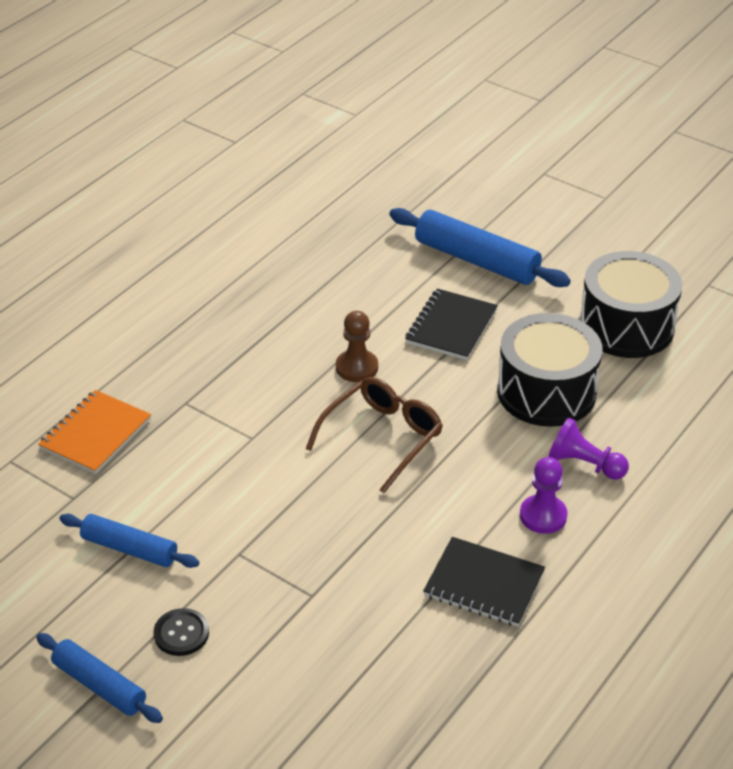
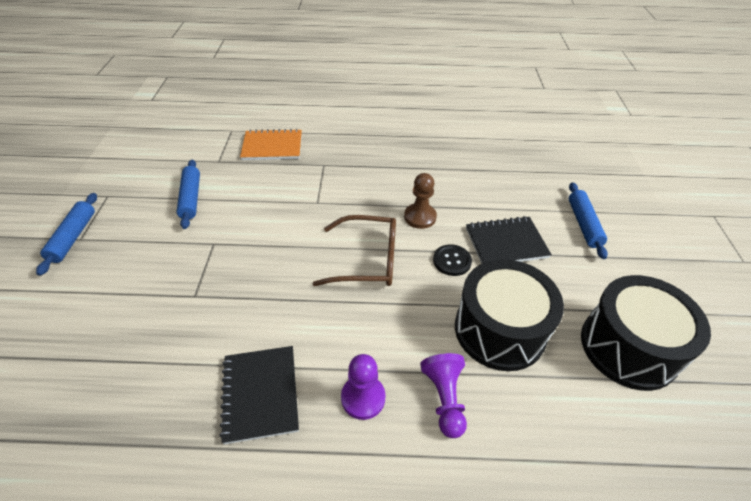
camera: 55 degrees right, 5 degrees up
(181, 633) = (130, 251): black button -> black button (452, 261)
(477, 260) = (583, 224): blue rolling pin -> blue rolling pin, size x0.63

